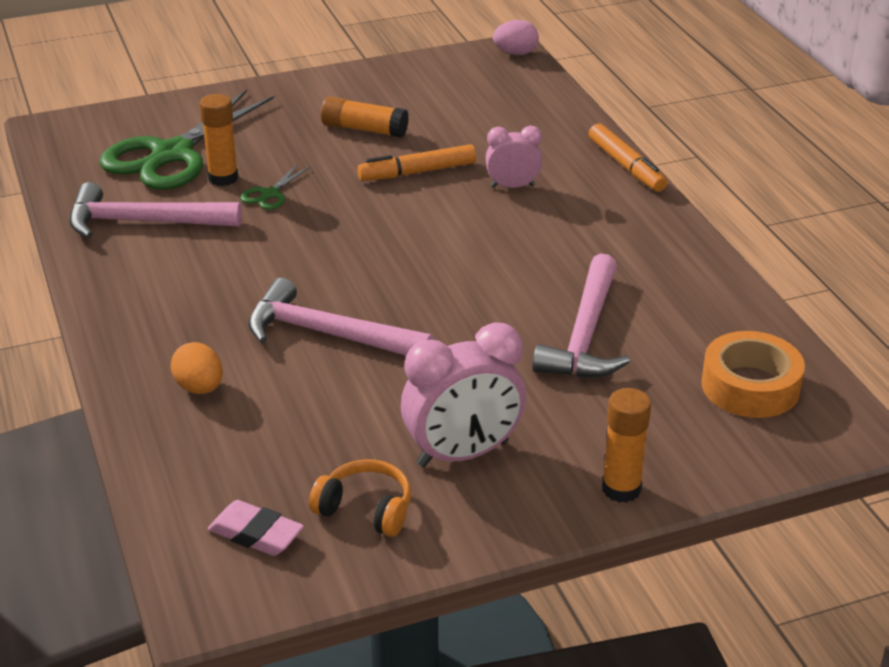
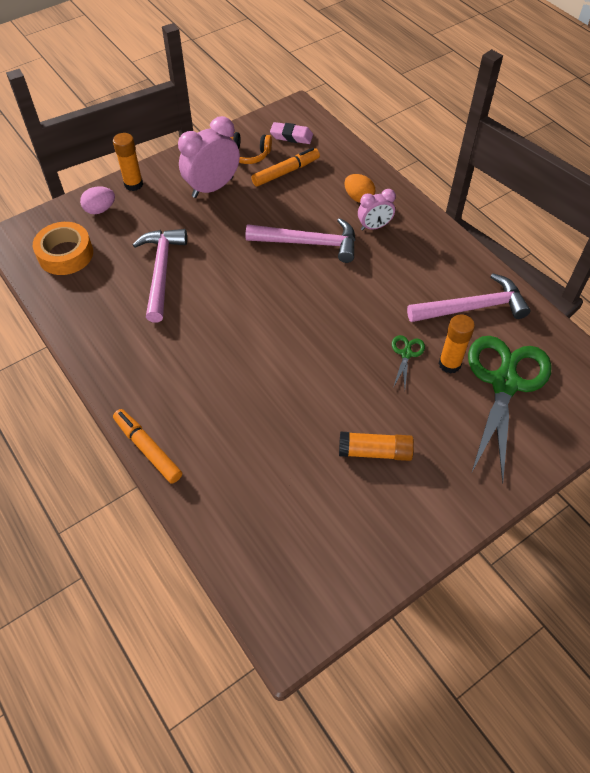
camera: 165 degrees right, 20 degrees up
(417, 172) = (311, 403): orange marker -> orange marker (286, 172)
(512, 186) = (233, 402): pink clock -> pink clock (374, 226)
(515, 53) = (279, 630): pink egg -> pink egg (100, 209)

